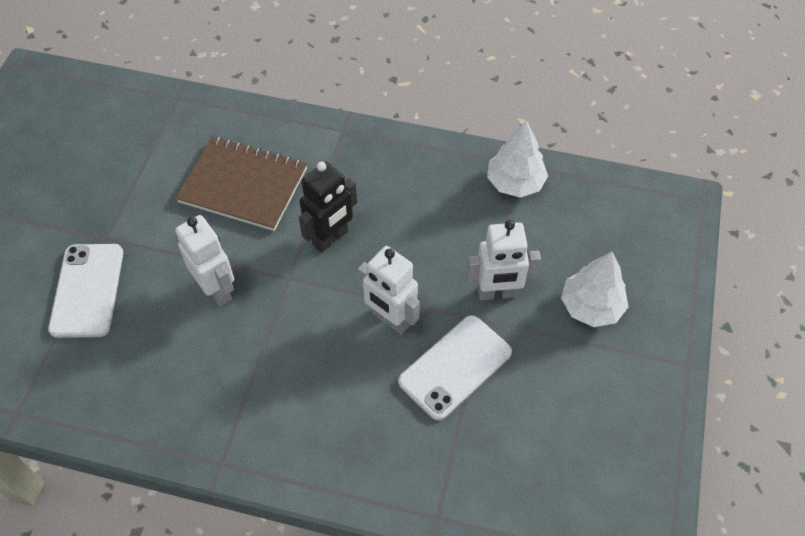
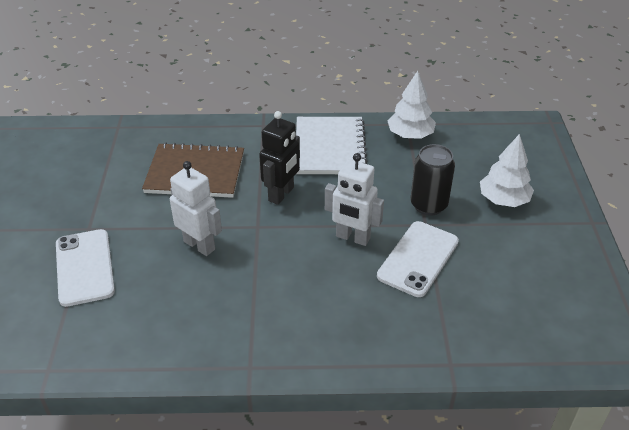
camera: 15 degrees left, 15 degrees down
(410, 181) = (329, 147): none -> white notebook
(497, 293) = (428, 205): white robot -> black can

